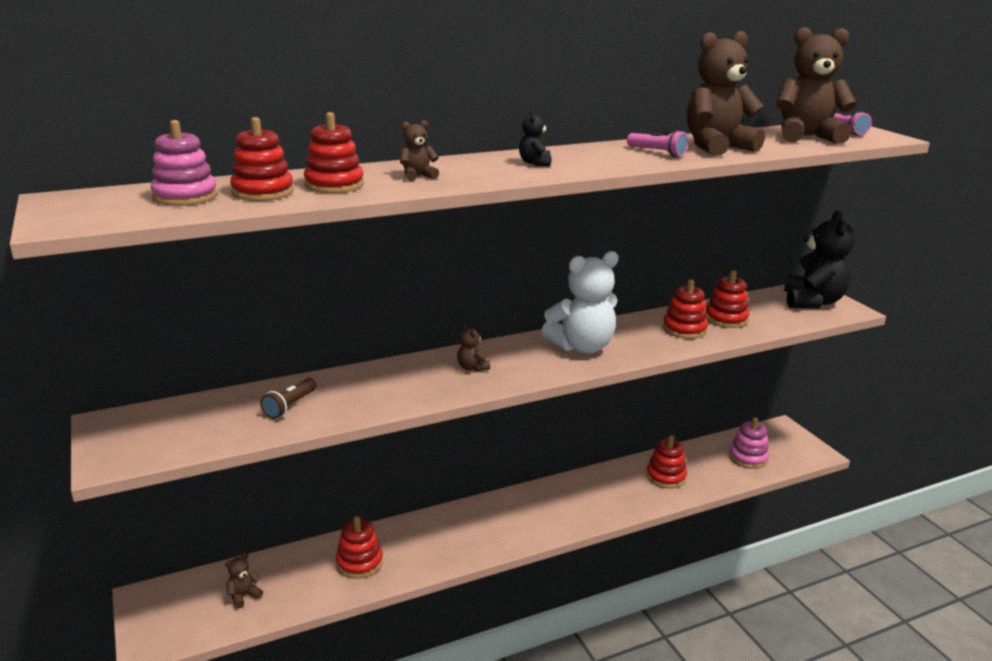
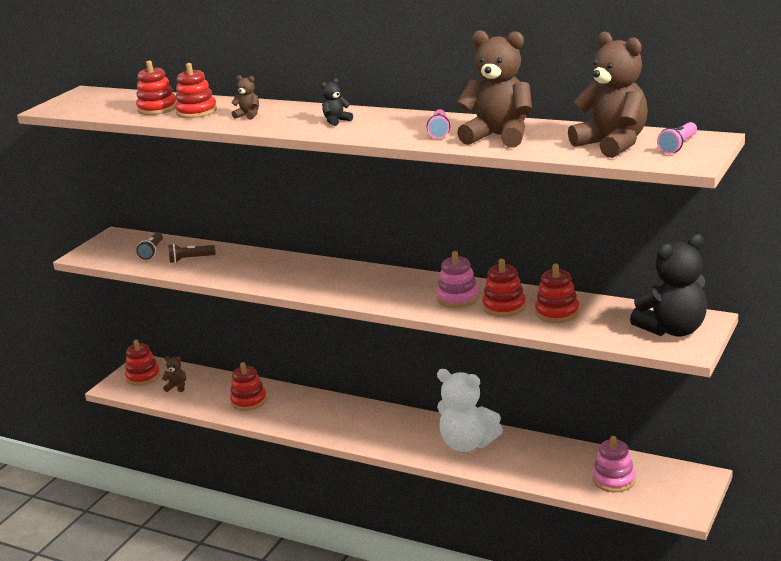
camera: 55 degrees right, 0 degrees up
(185, 196) = (124, 103): pink stacking toy -> pink stacking toy (458, 298)
(214, 418) = (152, 251): none -> brown flashlight
(472, 368) = (314, 276): brown teddy bear -> none
(582, 347) = (405, 289): white teddy bear -> white teddy bear (467, 444)
(666, 477) = (518, 456): red stacking toy -> red stacking toy (143, 377)

